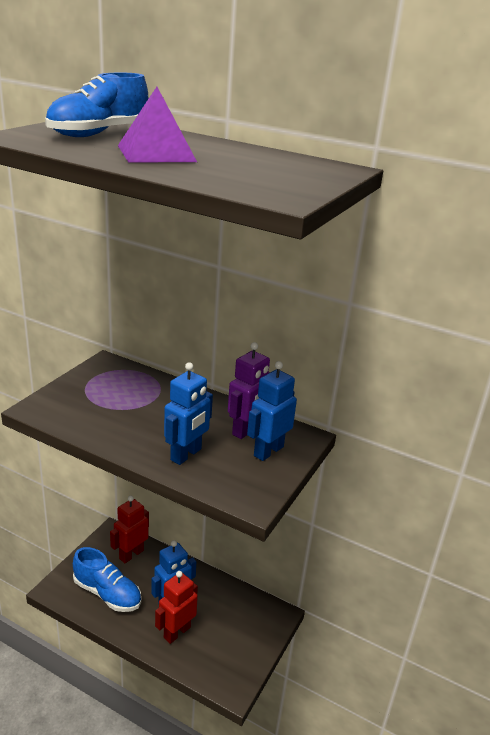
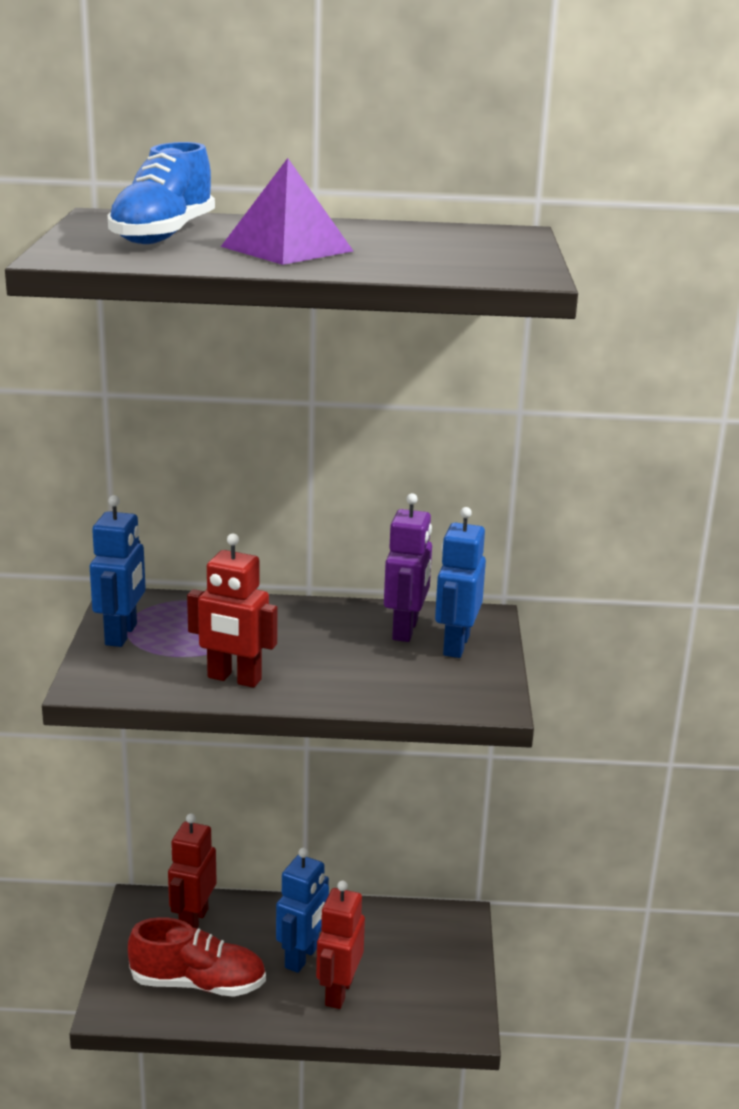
camera: 25 degrees left, 5 degrees down
(107, 593) = (198, 983): blue shoe -> red shoe
(114, 430) = (234, 679): none -> red robot
(186, 455) = (359, 678): blue robot -> blue robot (122, 635)

